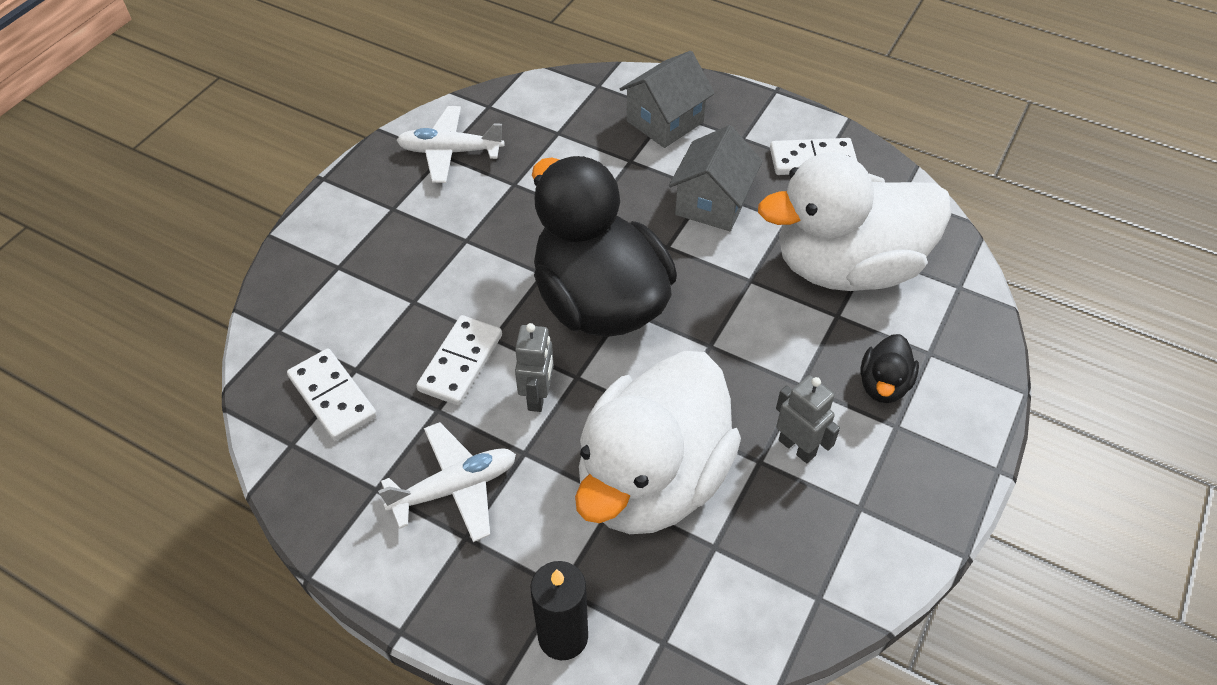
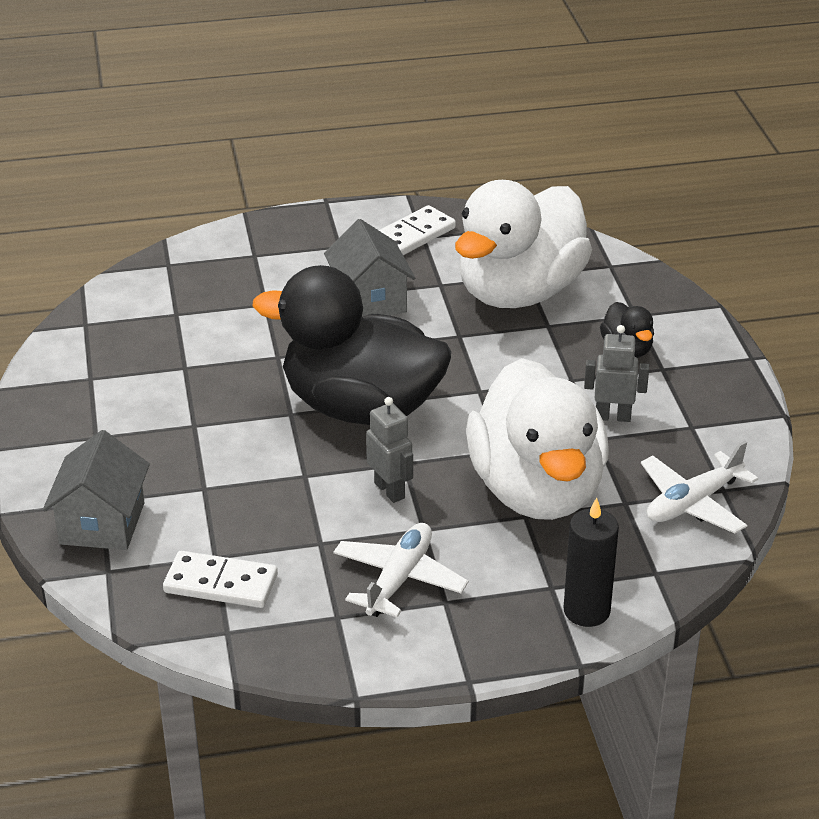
camera: 40 degrees left, 15 degrees down
(450, 152) = (94, 372): white plane -> white plane (693, 503)
(460, 362) = (299, 504): white domino -> none
(665, 121) = (261, 263): grey house -> grey house (102, 523)

